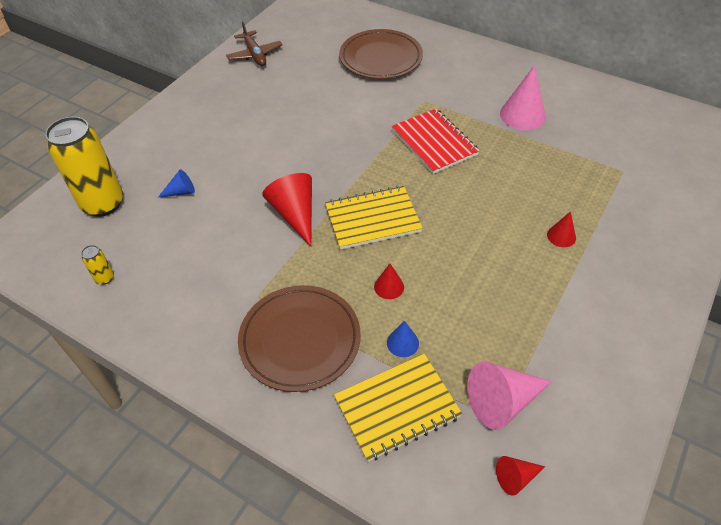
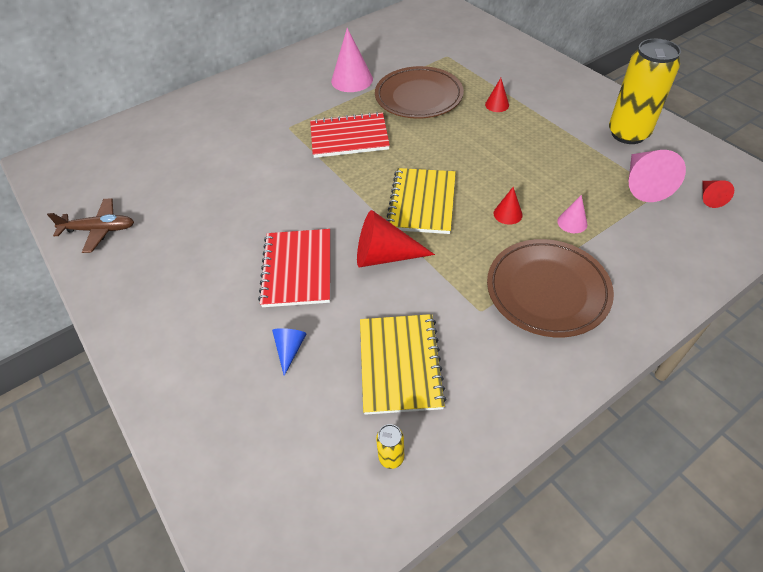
camera: 65 degrees left, 0 degrees up
(103, 204) = (257, 441): yellow can -> yellow can (628, 134)
(259, 167) = (297, 269): none -> red notebook
(380, 58) = (202, 136): brown plate -> brown plate (418, 97)
(397, 408) = (637, 244): yellow notebook -> yellow notebook (400, 364)
(402, 343) = (572, 222): blue cone -> pink cone

